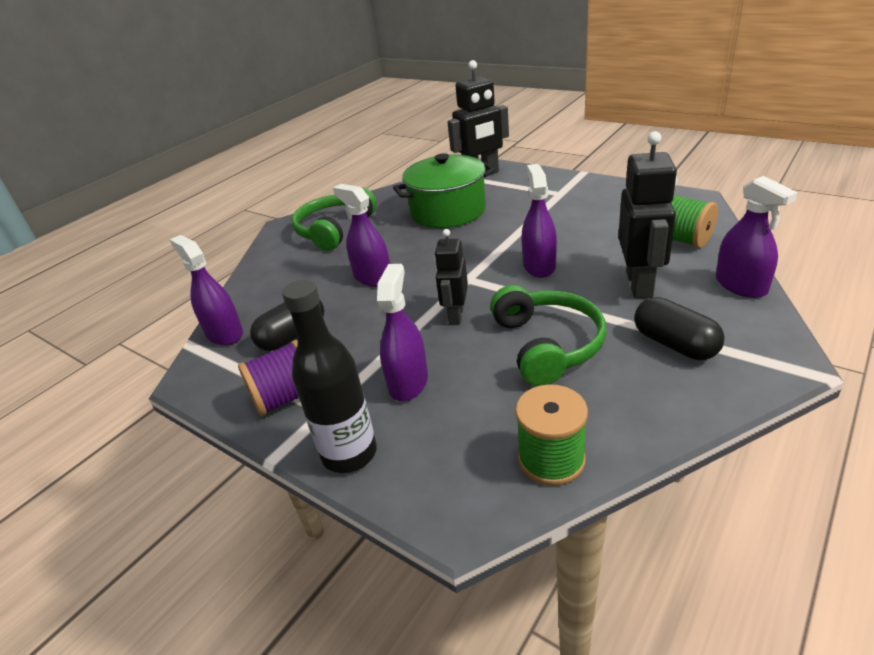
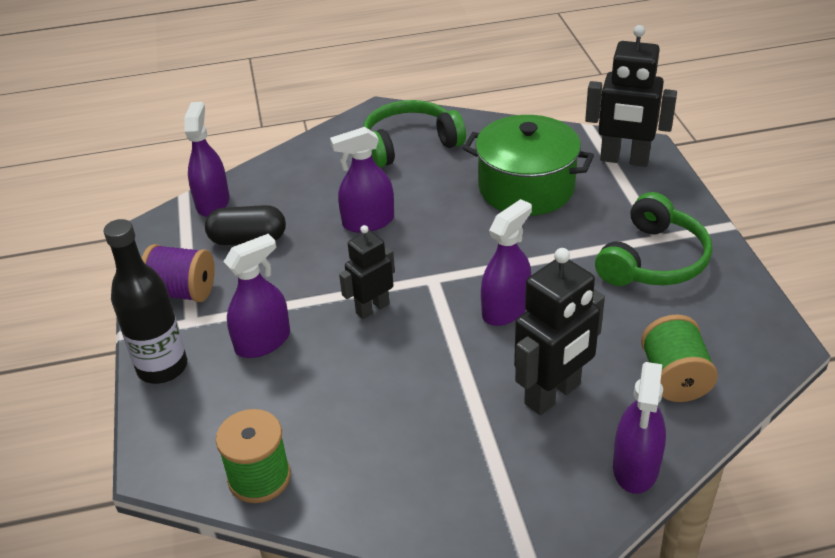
camera: 40 degrees right, 5 degrees up
(372, 277) = (368, 222): purple spray bottle -> purple spray bottle turned 105 degrees counterclockwise
(547, 345) = (393, 390): green headphones -> green headphones (653, 260)
(674, 344) = (481, 470): black capsule -> none

